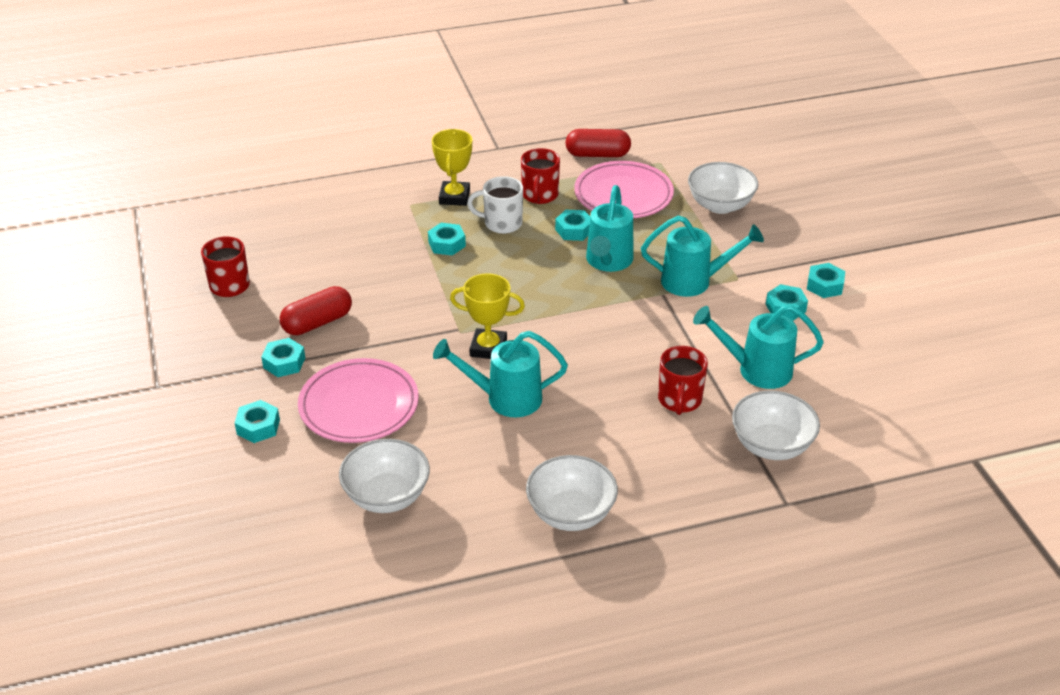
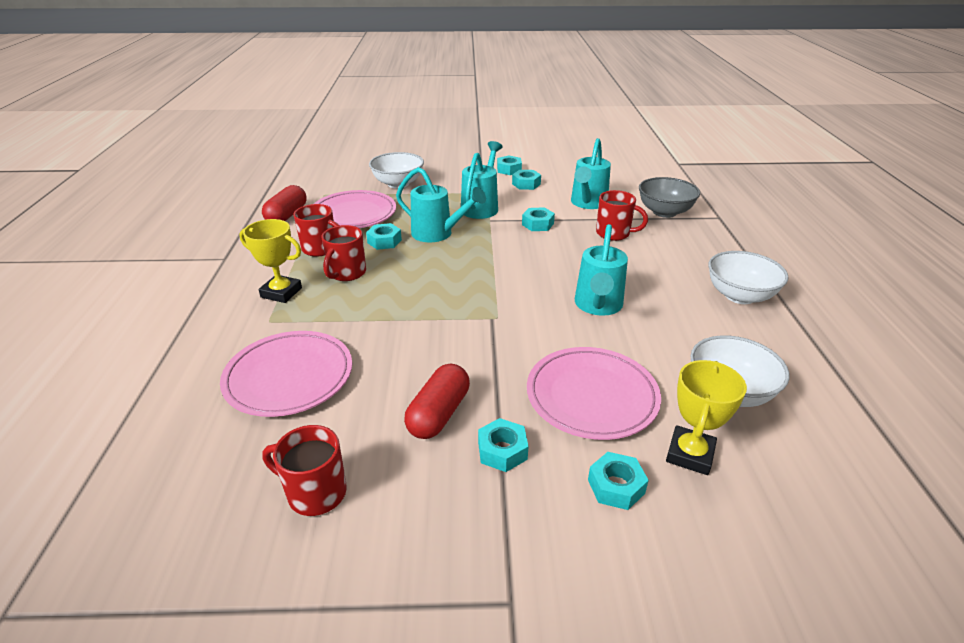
camera: 75 degrees left, 5 degrees down
(317, 323) = (439, 414): red capsule -> red capsule turned 45 degrees clockwise
(341, 238) = (289, 377): none -> pink plate
(447, 244) = (356, 307): turquoise nut -> turquoise nut (537, 224)
(488, 348) = (526, 305): yellow trophy -> yellow trophy (690, 454)
(501, 223) = (346, 273): white mug -> red mug
(771, 446) = (664, 212): white bowl -> grey bowl

